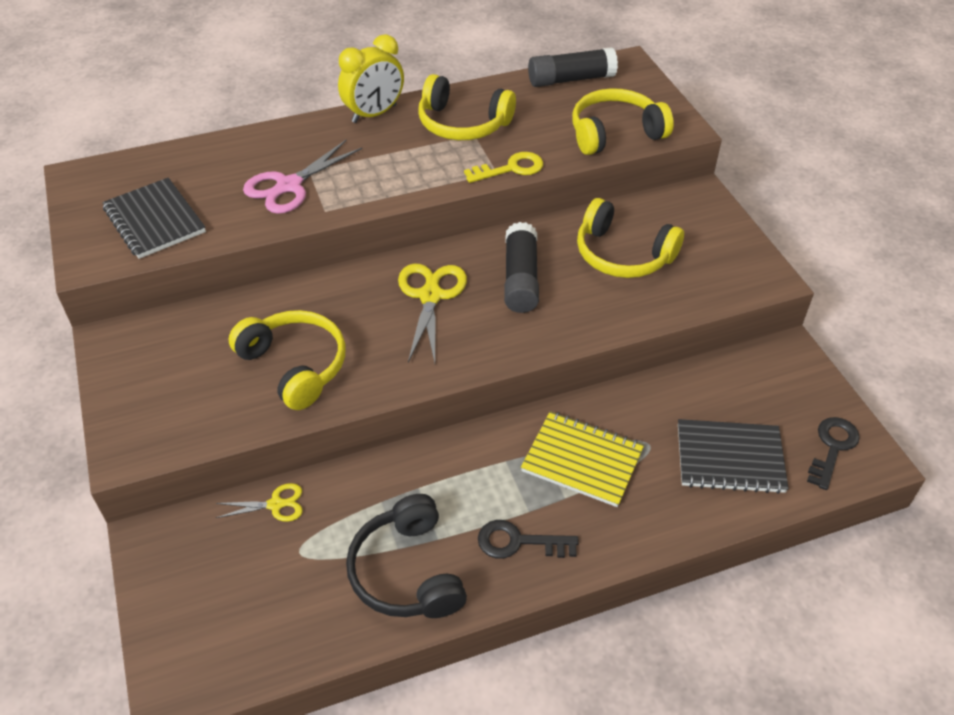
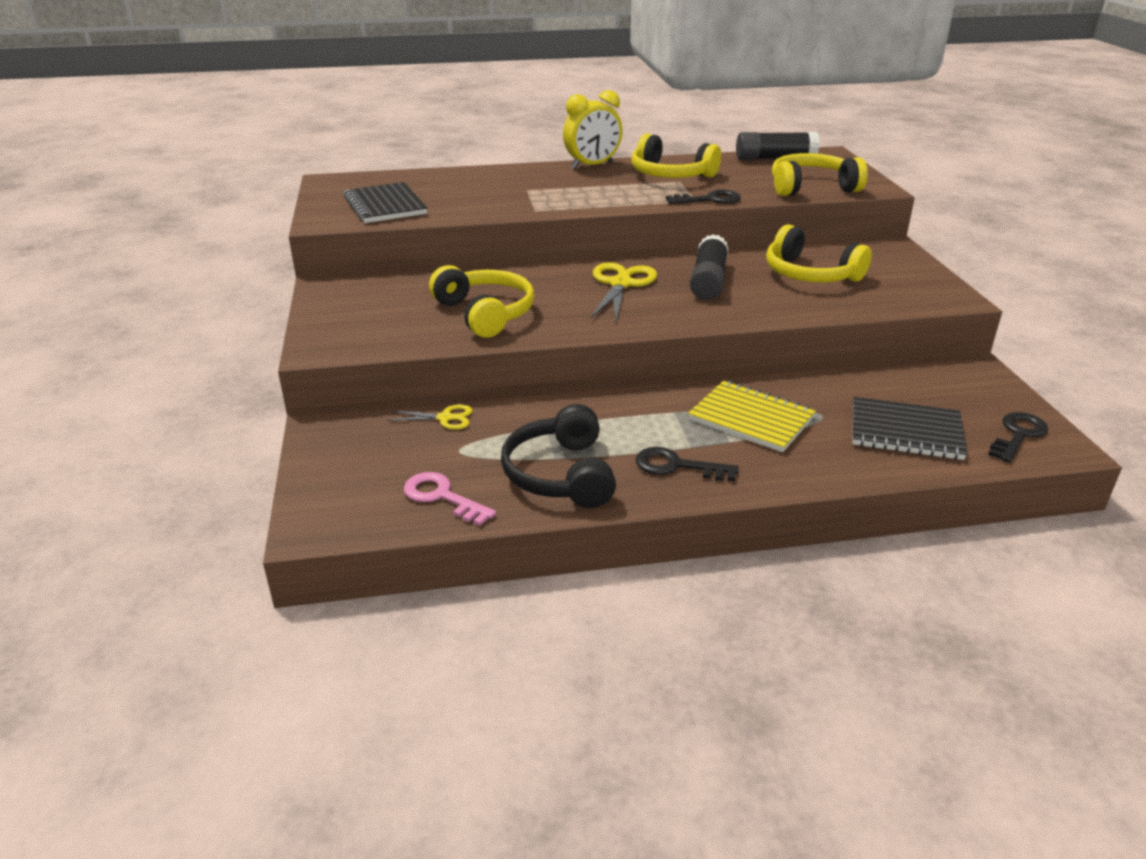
camera: 10 degrees right, 15 degrees down
(289, 186) = (507, 196): pink scissors -> none
(295, 623) = (442, 497): none -> pink key
(510, 168) = (709, 199): yellow key -> black key

